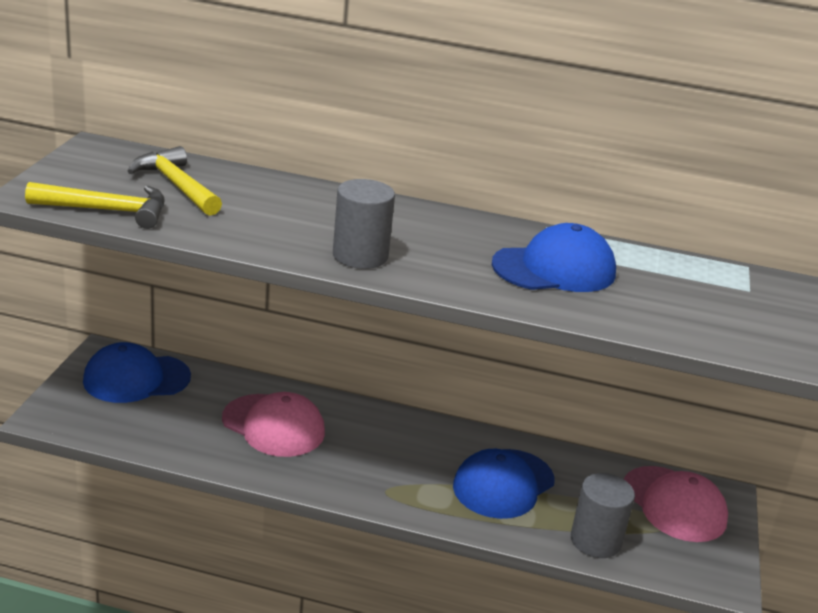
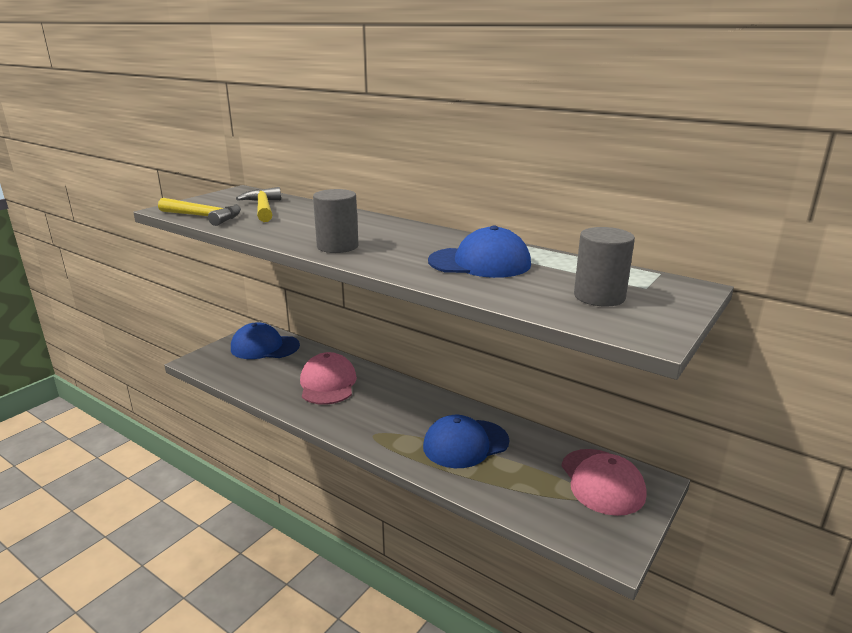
camera: 25 degrees right, 5 degrees down
(273, 426) = (328, 383): pink cap -> pink cap turned 150 degrees counterclockwise
(595, 541) = (514, 497): grey cylinder -> grey cylinder (599, 296)

